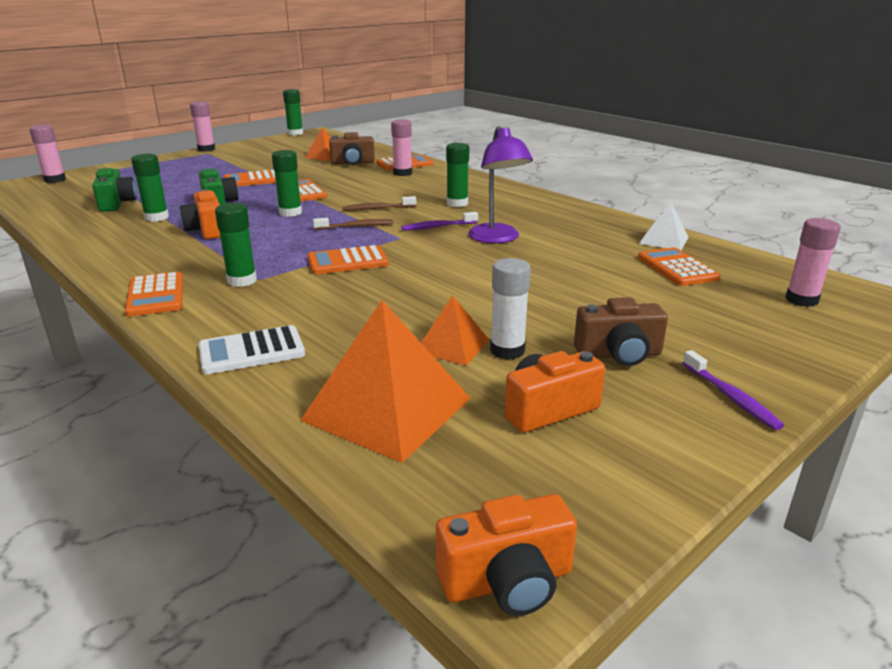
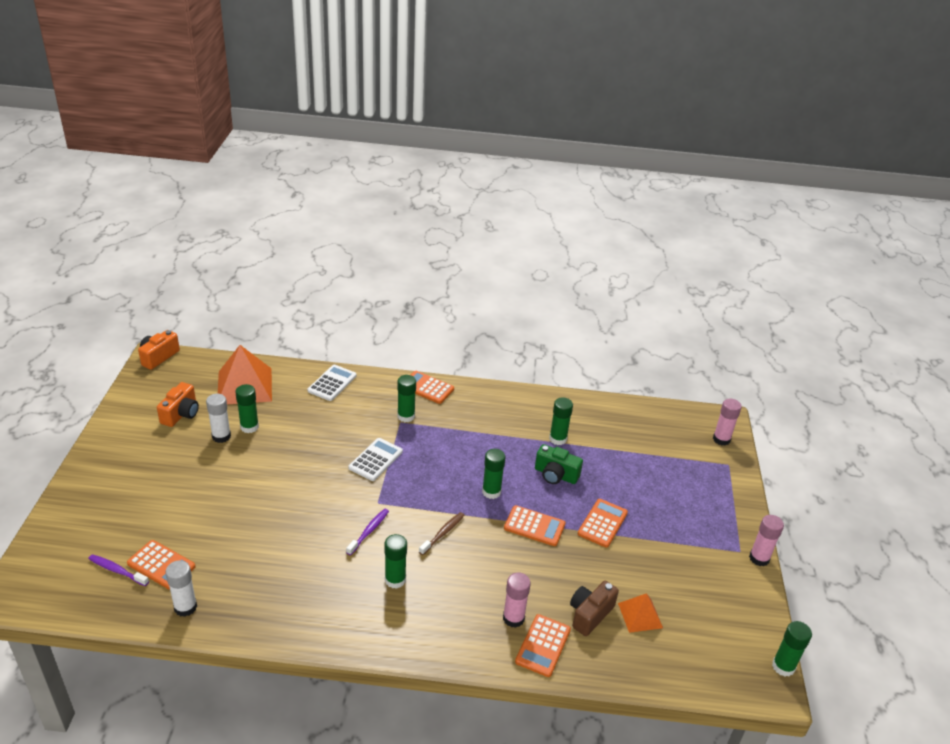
camera: 135 degrees right, 10 degrees up
(117, 203) = (615, 438): green camera -> none
(207, 230) = (503, 444): orange camera -> none
(347, 261) = (375, 460): orange calculator -> white calculator
(356, 226) = (423, 499): brown toothbrush -> none
(452, 346) = (249, 427): orange pyramid -> green glue stick
(497, 238) = (312, 538): purple lamp -> none
(619, 354) = (165, 459): brown camera -> none
(663, 240) = (185, 607): white pyramid -> white glue stick
(731, 397) = (103, 456): purple toothbrush -> purple toothbrush (117, 570)
(801, 300) = (67, 565): pink glue stick -> none

